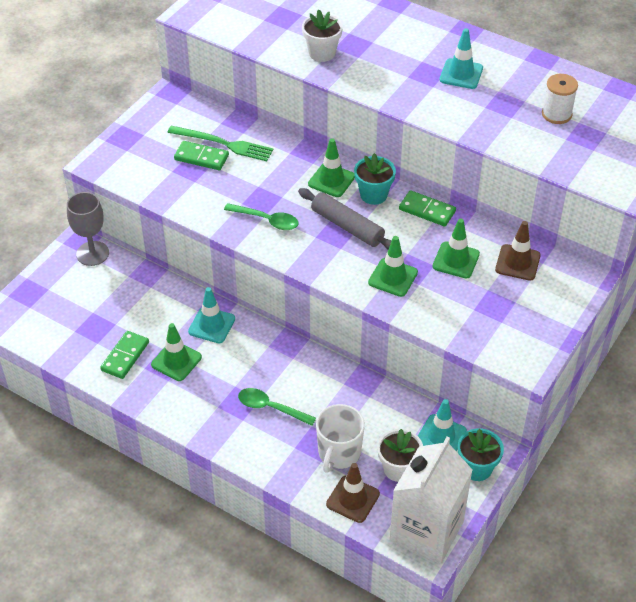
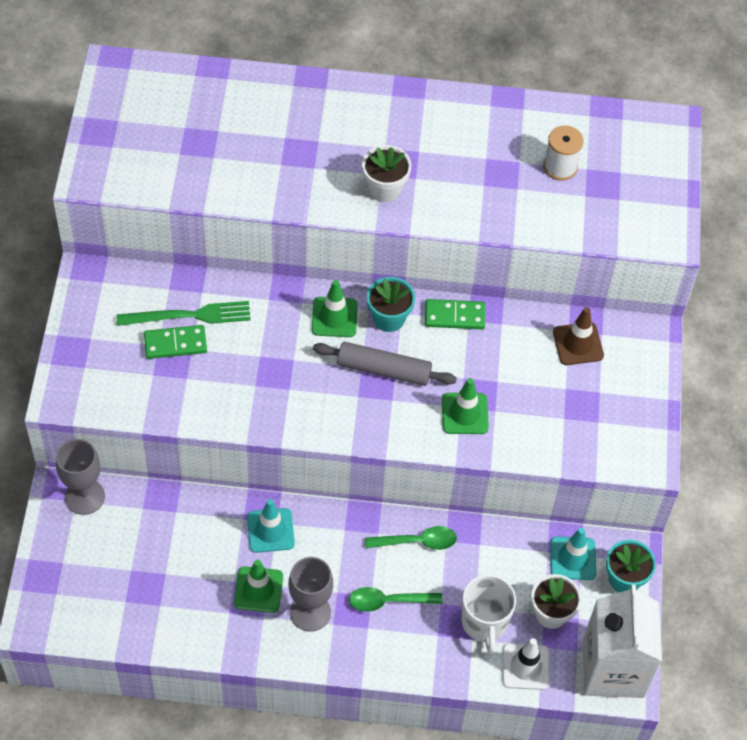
camera: 30 degrees left, 10 degrees up
(125, 356) = (200, 608): green domino -> none
(205, 391) = (310, 612): none -> grey goblet
(267, 220) = (295, 396): green spoon -> green spoon (417, 541)
(322, 53) = (272, 177): white flower pot -> white flower pot (385, 189)
(353, 499) = (525, 666): brown traffic cone -> white traffic cone
(456, 260) = (516, 366): green traffic cone -> none
(461, 74) = (436, 150): turquoise traffic cone -> none

